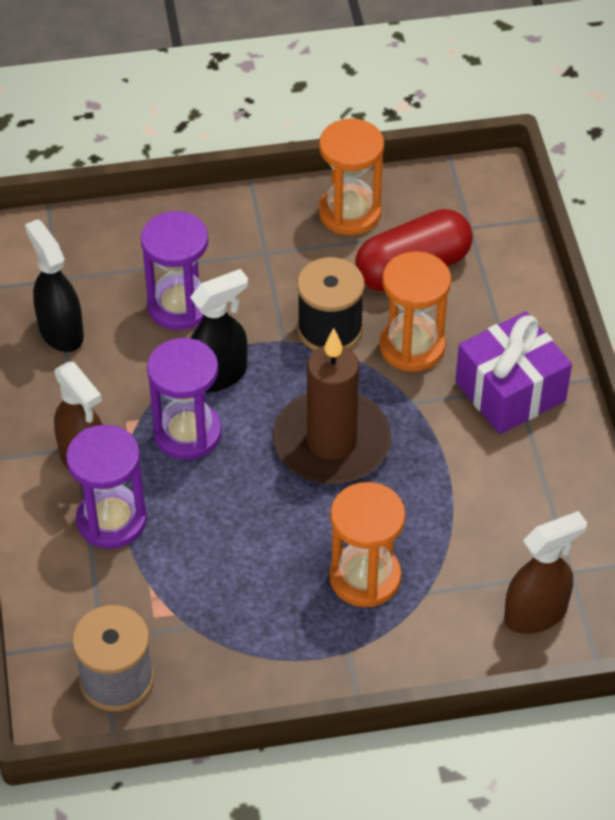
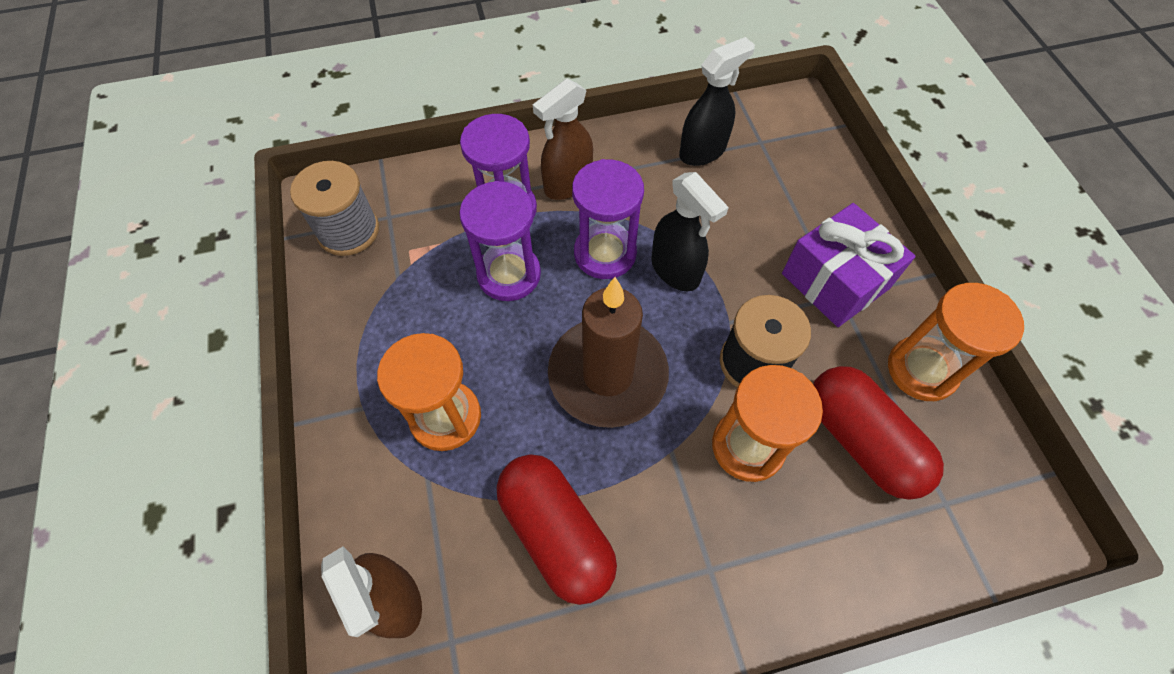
camera: 85 degrees right, 10 degrees up
(179, 306) = (752, 232): purple hourglass -> purple hourglass (509, 274)
(482, 492) = (556, 533): none -> red capsule
(510, 391) = (704, 561): purple gift -> purple gift (835, 281)

